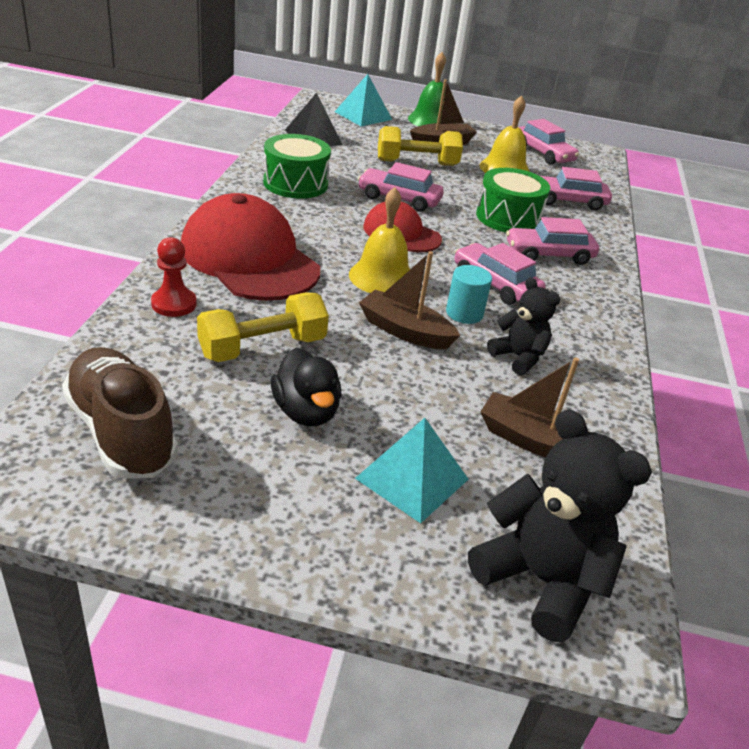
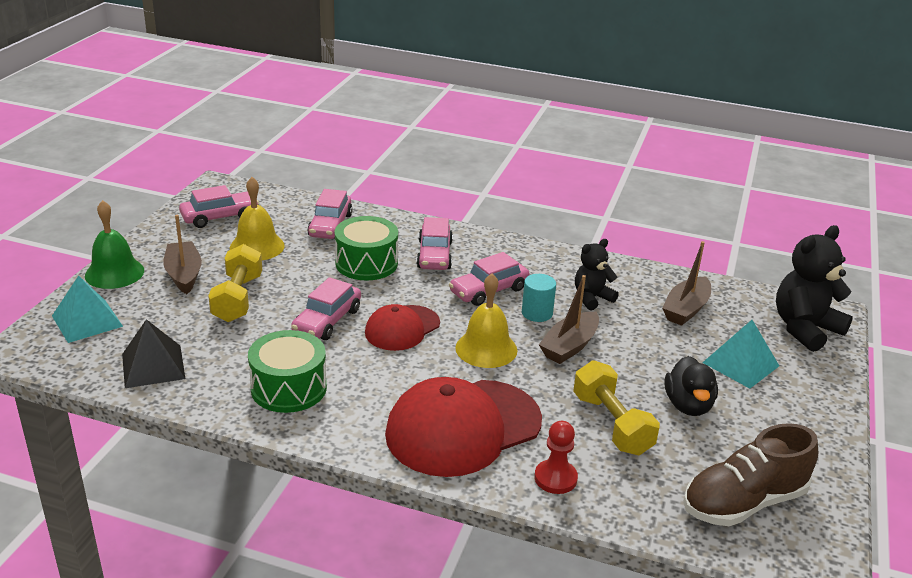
camera: 80 degrees left, 5 degrees down
(306, 412) = (688, 405): black duck -> black duck turned 105 degrees clockwise

